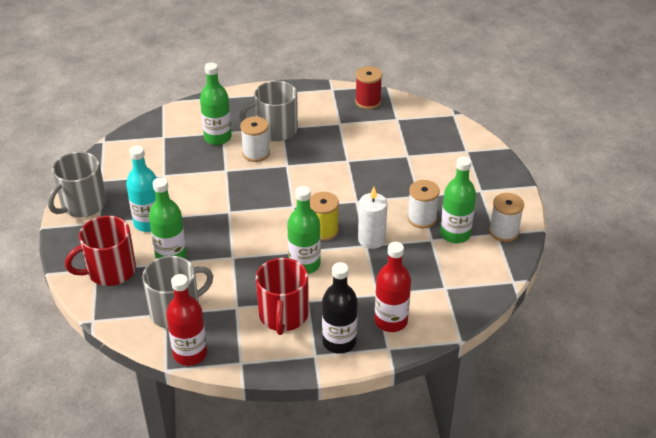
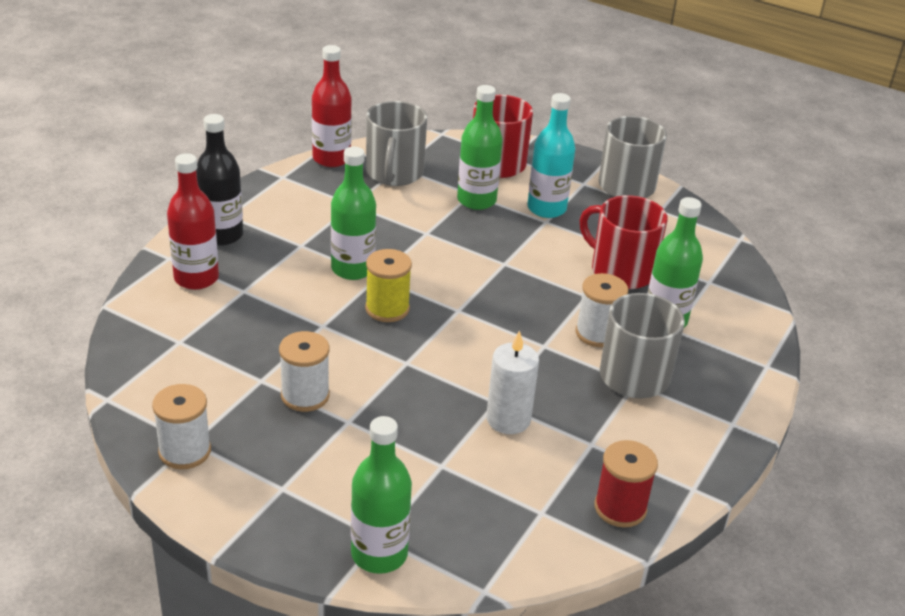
camera: 125 degrees right, 5 degrees down
(283, 315) = (302, 222): red mug -> red mug (621, 271)
(371, 239) = (325, 334): white candle -> white candle (508, 419)
(455, 234) = (241, 405): green bottle -> green bottle (379, 554)

